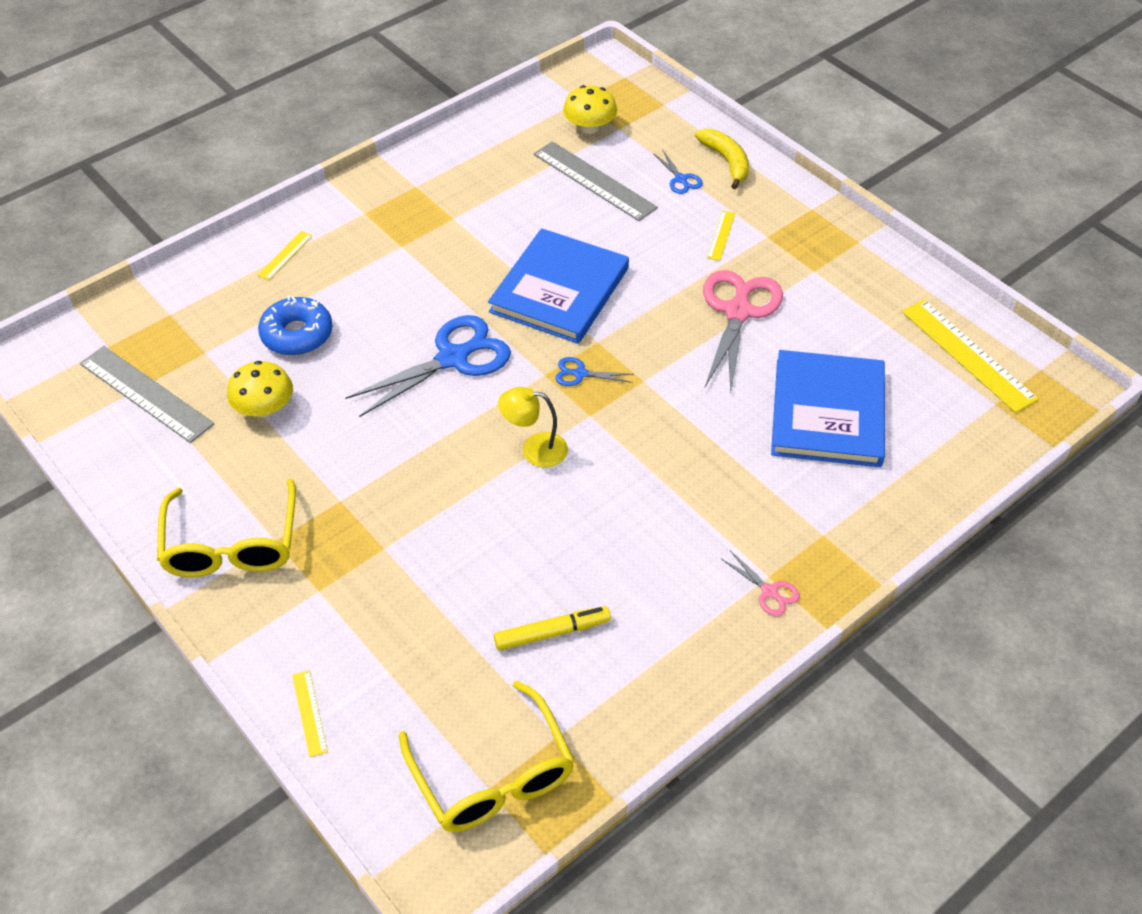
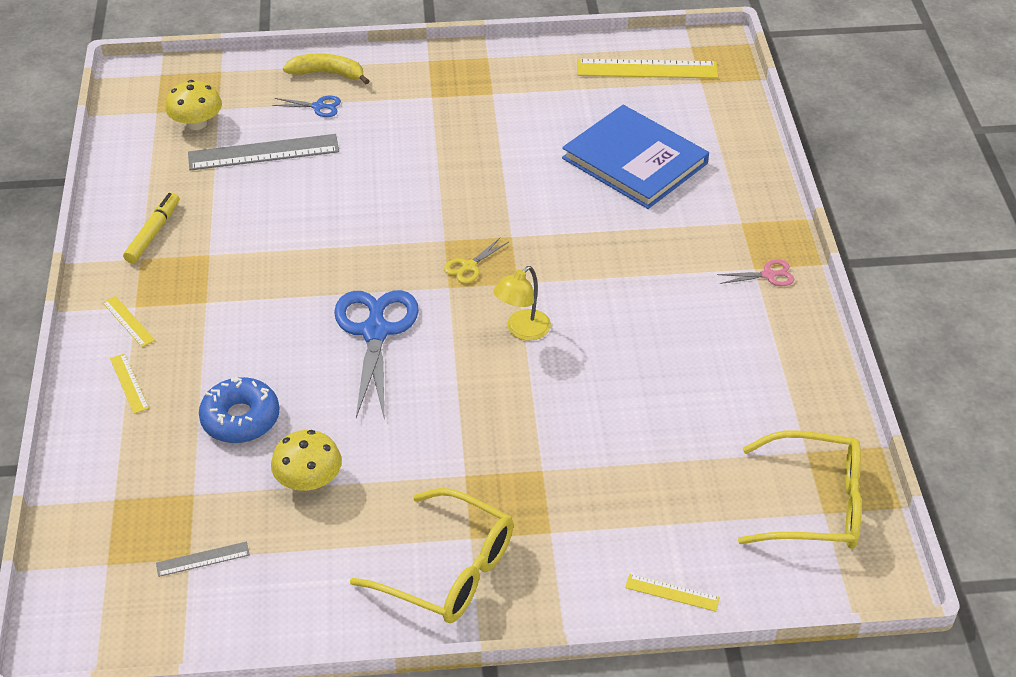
camera: 55 degrees left, 5 degrees down
(146, 393) = (203, 559): grey ruler -> grey ruler, size x0.48
(552, 632) = (710, 408): yellow marker -> yellow marker (153, 233)
(559, 290) = (366, 233): blue book -> none
(580, 374) = (469, 266): blue scissors -> yellow scissors
(721, 235) = (404, 118): yellow ruler -> yellow ruler (128, 321)
(738, 312) = (493, 152): pink scissors -> none

